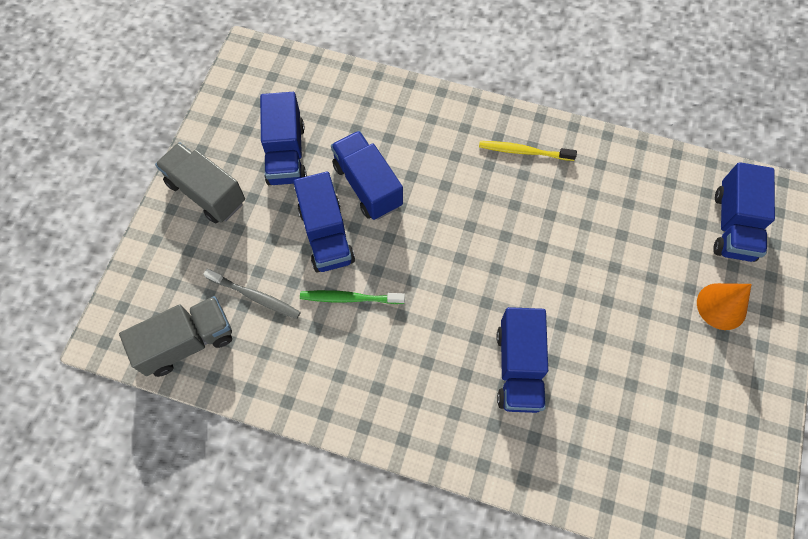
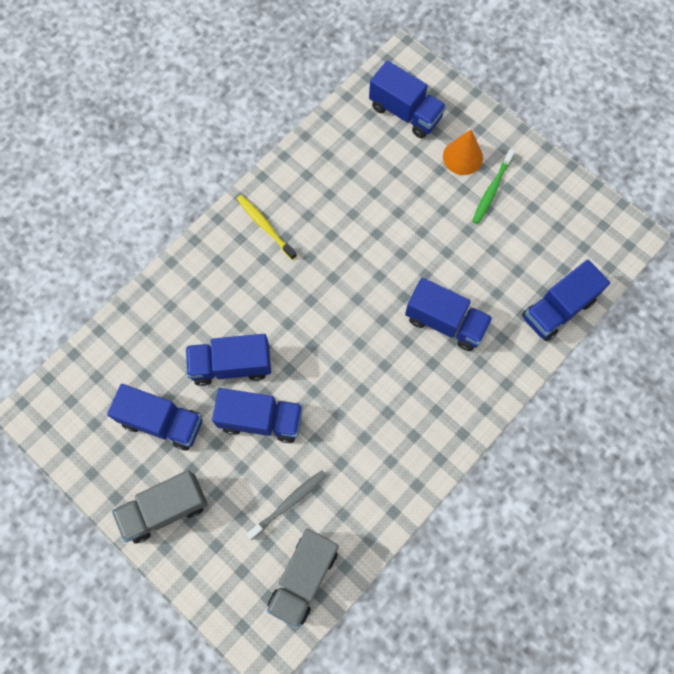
camera: 65 degrees left, 5 degrees up
(187, 342) = (304, 578): grey truck -> grey truck turned 150 degrees counterclockwise
(349, 298) = (328, 425): green toothbrush -> green toothbrush (491, 190)
(523, 151) = (265, 226): yellow toothbrush -> yellow toothbrush turned 105 degrees clockwise
(604, 489) = (558, 309): none -> blue truck

